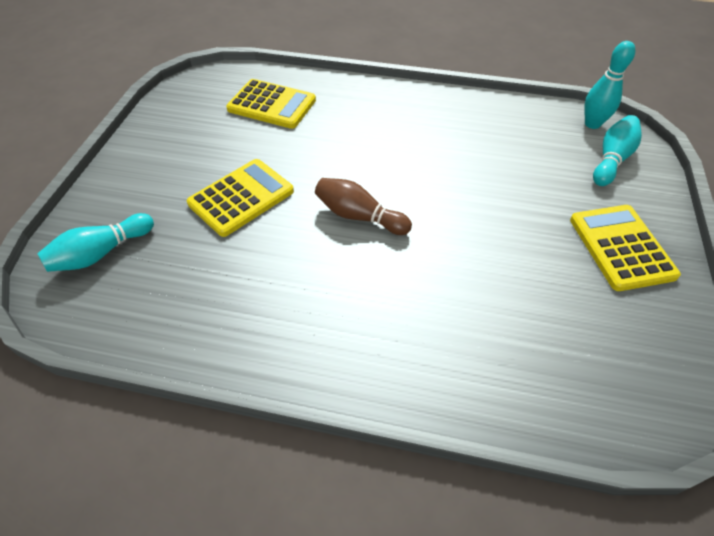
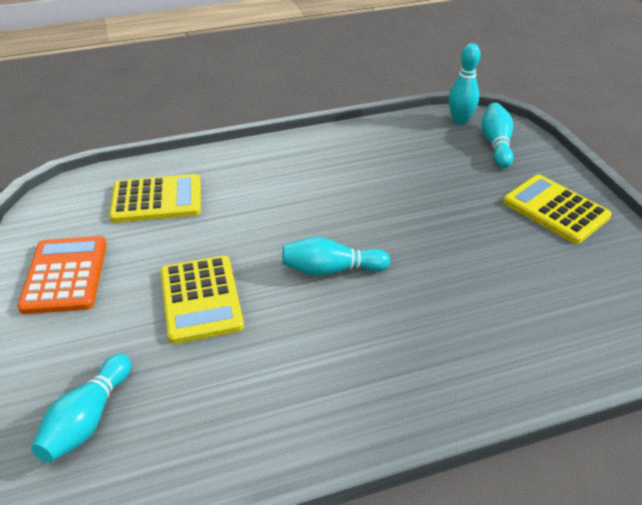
camera: 30 degrees left, 10 degrees down
(166, 140) = (65, 275): none -> orange calculator
(241, 198) = (201, 299): yellow calculator -> yellow calculator turned 150 degrees clockwise
(359, 216) = (331, 269): brown bowling pin -> turquoise bowling pin

